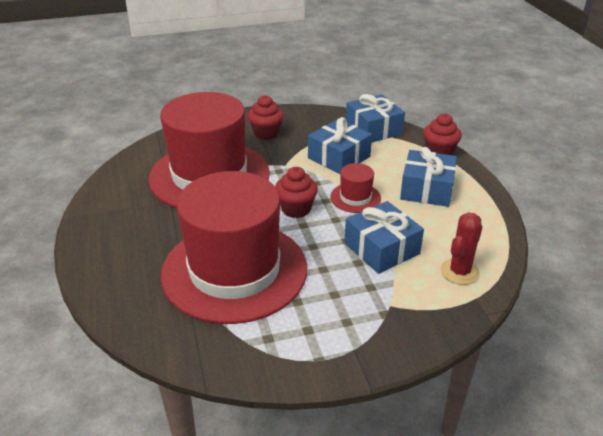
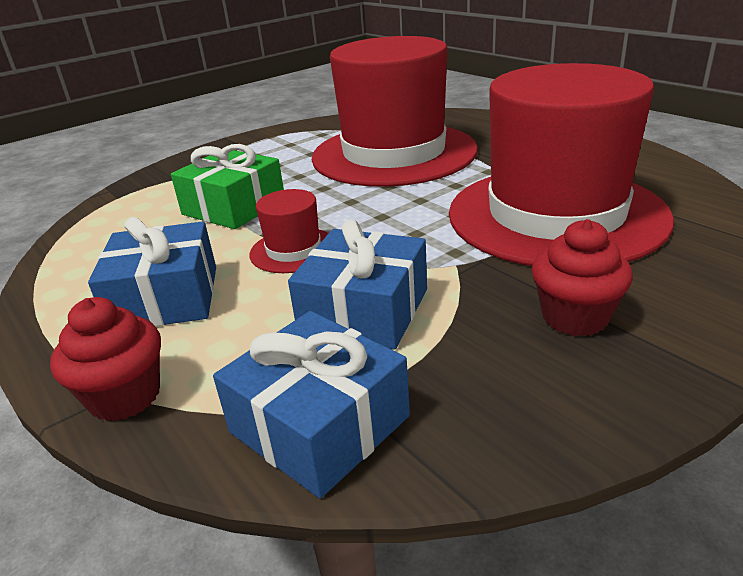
camera: 160 degrees right, 5 degrees down
(296, 209) = (376, 213): red cupcake -> none
(381, 248) = (234, 207): blue gift -> green gift
(459, 272) = (130, 212): red cactus -> none

